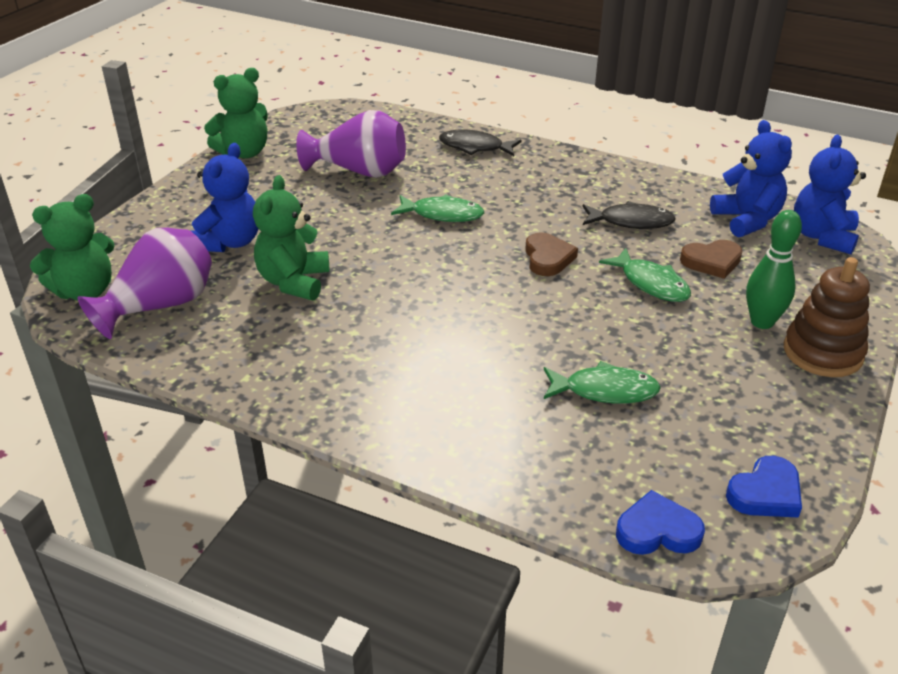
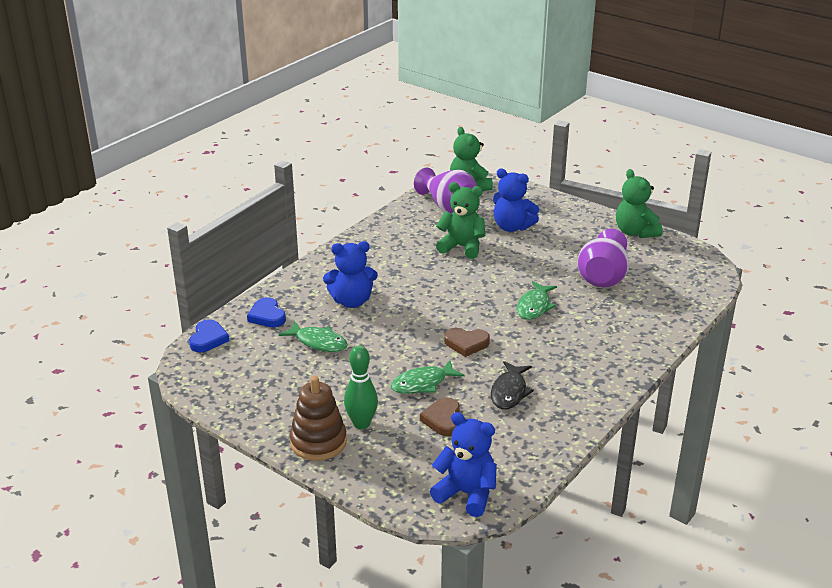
camera: 100 degrees right, 5 degrees down
(475, 147) = (643, 332): black fish -> none
(604, 391) = (318, 342): green fish -> green fish turned 75 degrees counterclockwise
(746, 220) = (501, 456): blue teddy bear -> blue teddy bear (352, 301)
(765, 493) = (213, 380): blue heart -> blue heart (267, 316)

